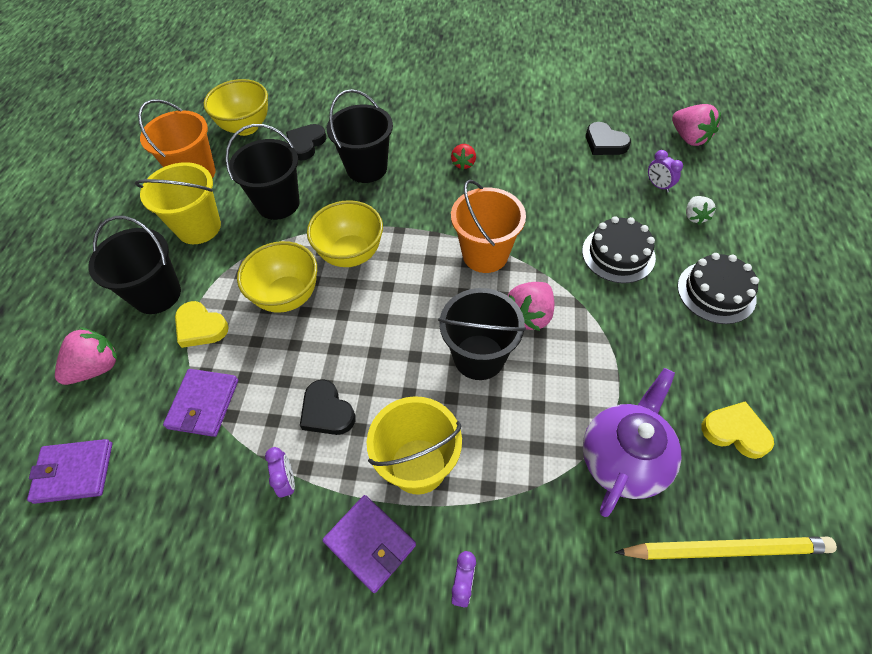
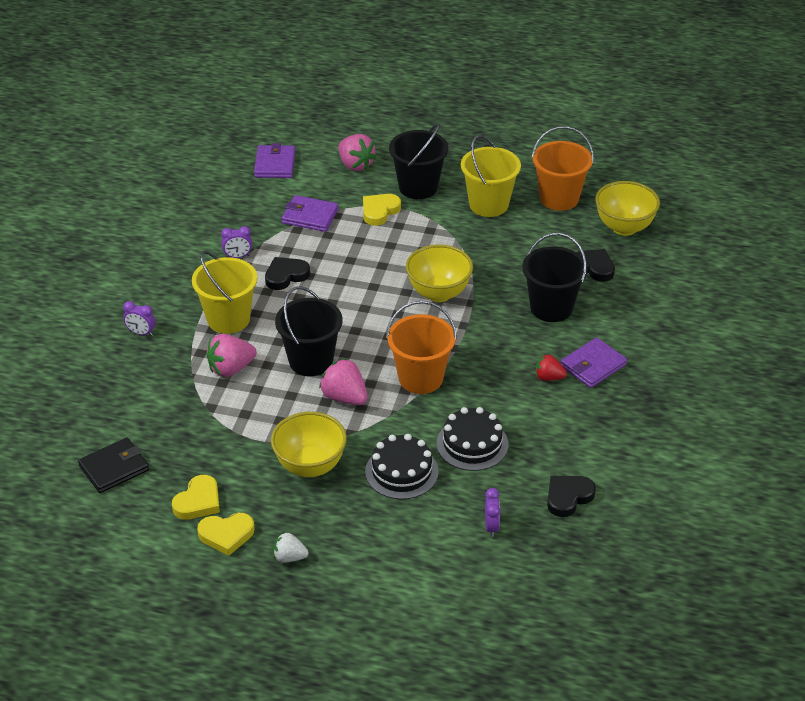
camera: 95 degrees right, 15 degrees down
(278, 203) = (510, 250): black bucket -> none
(287, 296) = (399, 256): yellow bowl -> yellow bowl (310, 466)
(370, 543) = (182, 293): purple wallet -> purple wallet (593, 365)
(623, 459) = (198, 428): purple teapot -> none
(658, 186) = (491, 526): purple clock -> purple clock turned 120 degrees clockwise
(689, 138) = (568, 576): pink strawberry -> pink strawberry (231, 369)
(695, 216) = (440, 545): white strawberry -> white strawberry (289, 557)
(716, 292) = (339, 532): black cake -> black cake (472, 444)
(725, 549) = (114, 468): yellow pencil -> black wallet
(768, 392) = (226, 535): none -> yellow heart

